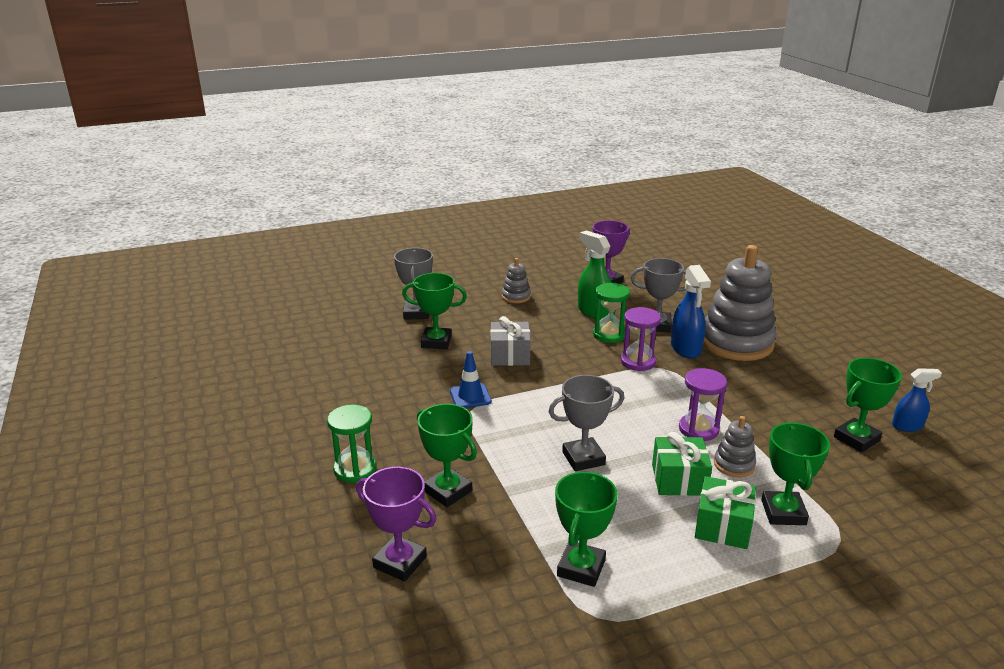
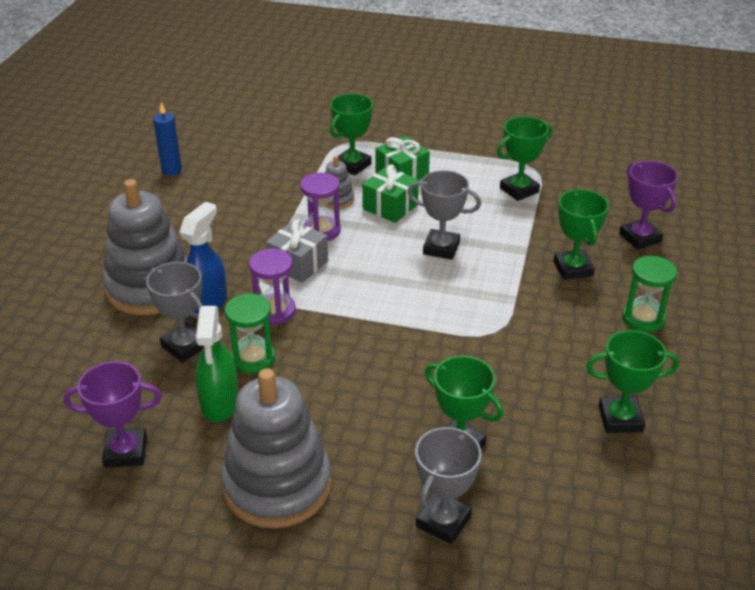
camera: 145 degrees left, 10 degrees up
(470, 396) = (483, 347): blue traffic cone -> none
(510, 355) = (393, 381): grey gift -> grey gift (298, 264)
(516, 296) = (277, 485): grey stacking toy -> grey stacking toy, size x2.25
(856, 439) = (223, 178): green trophy -> green trophy (620, 419)
(907, 426) = (171, 170): blue spray bottle -> blue candle

